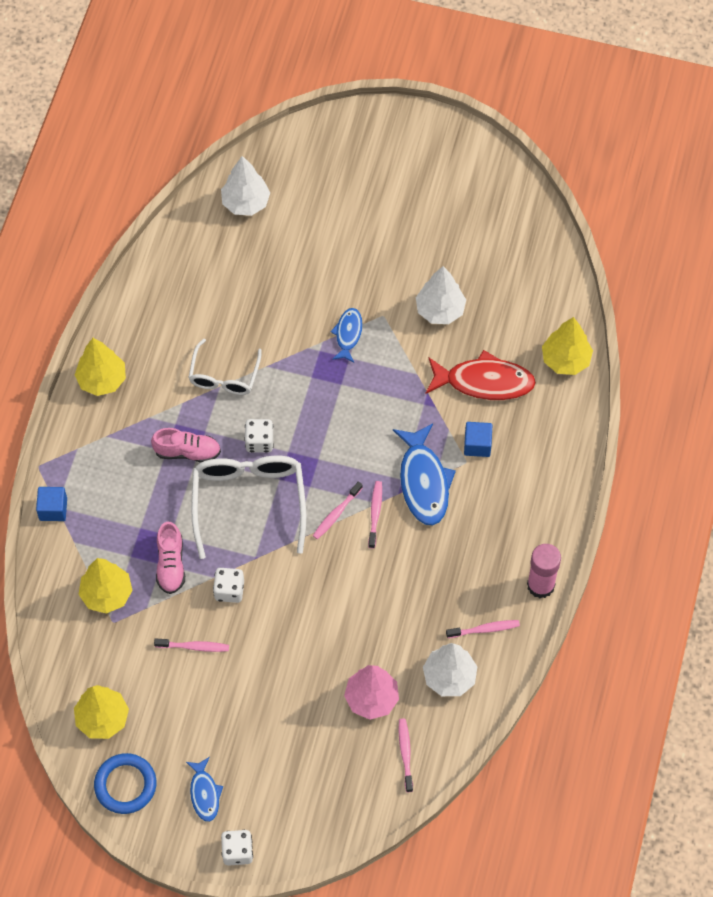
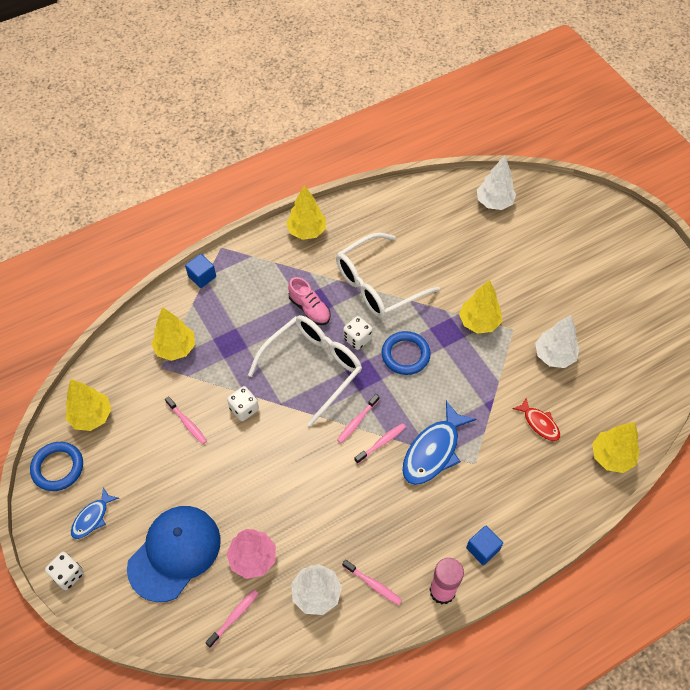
camera: 45 degrees right, 5 degrees down
(171, 564) = (229, 363): pink shoe -> none
(224, 376) = (377, 285): white glasses -> white glasses, size x1.63
(305, 754) = (174, 553): none -> blue cap
(316, 419) = (405, 355): none -> blue ring
(336, 514) = (357, 421): pink toothbrush -> pink toothbrush turned 45 degrees counterclockwise
(348, 334) = (479, 322): blue fish -> yellow tree
(477, 445) = (493, 459): blue cube -> blue cube (482, 549)
(484, 382) = (539, 423): red fish -> red fish, size x0.56

